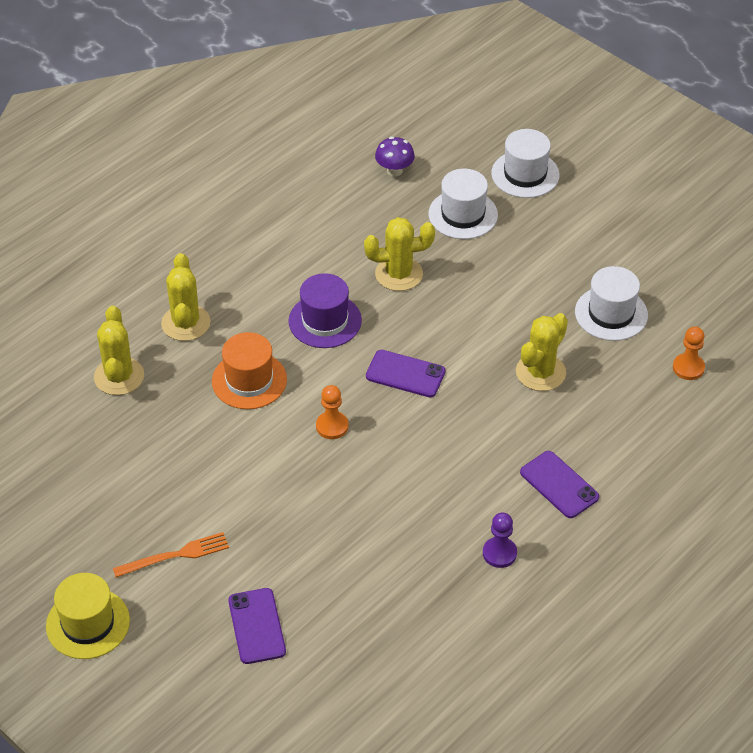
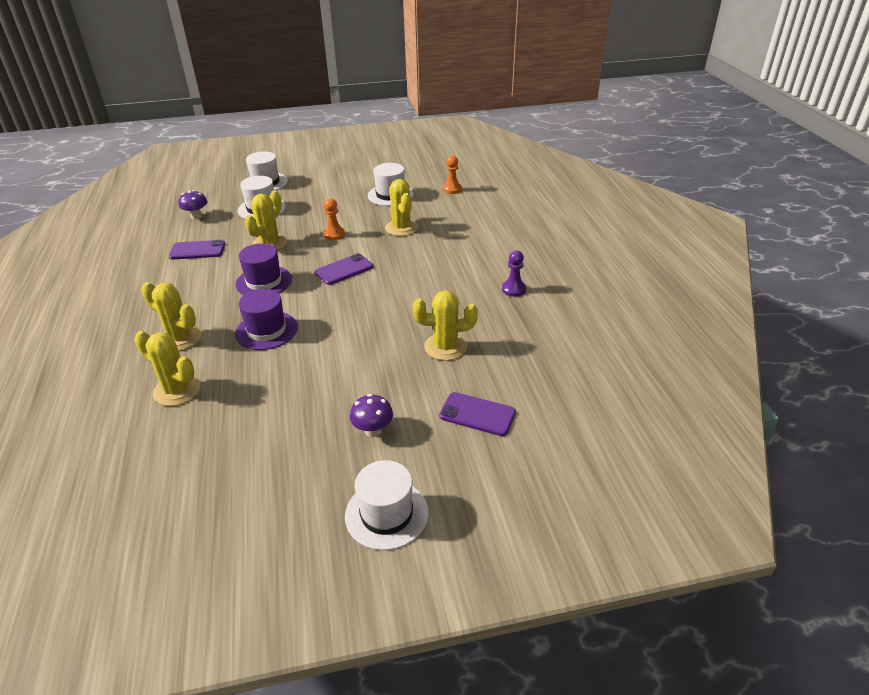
camera: 55 degrees left, 10 degrees down
(88, 623) = (386, 514): yellow hat -> white hat
(175, 555) = (373, 430): orange fork -> purple mushroom
(249, 380) = (266, 330): orange hat -> purple hat
(332, 426) = (347, 312): orange pawn -> orange pawn (334, 234)
(340, 545) = (445, 347): none -> yellow cactus
(559, 485) = (485, 252): purple phone -> purple phone (197, 250)

